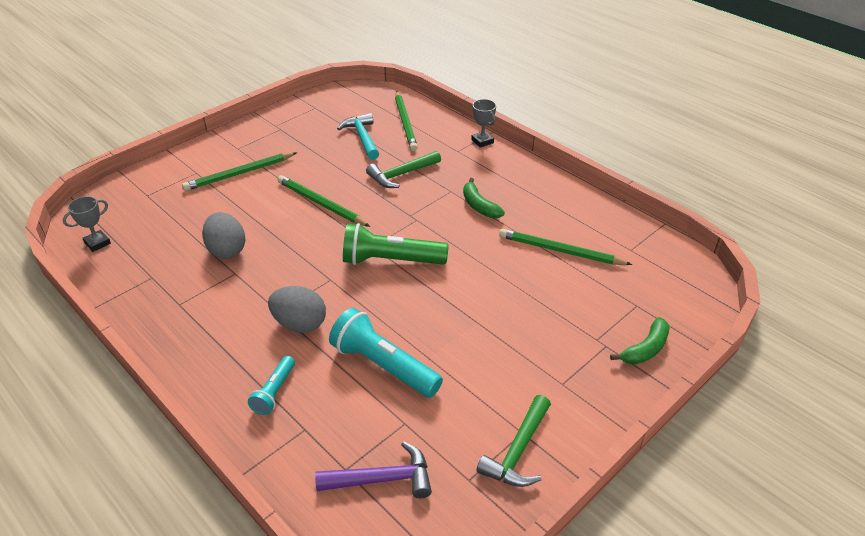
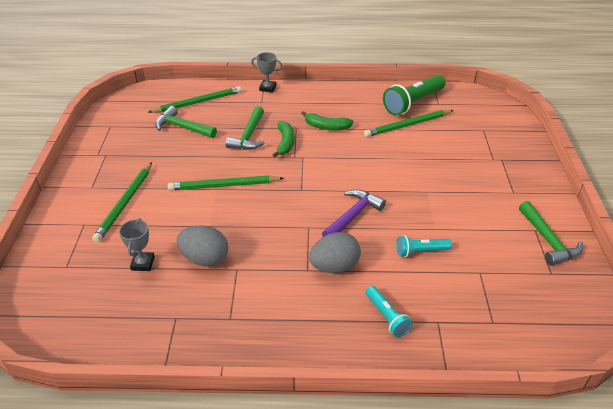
camera: 45 degrees left, 0 degrees up
(97, 243) = (82, 329): grey trophy -> grey trophy (143, 263)
(362, 137) = (182, 127): turquoise hammer -> green hammer
(382, 479) = (517, 309): purple hammer -> purple hammer (353, 216)
(383, 366) = (420, 251): turquoise flashlight -> turquoise flashlight, size x0.55
(391, 260) = (327, 190): green flashlight -> green flashlight (413, 103)
(405, 123) = (198, 102): green pencil -> green pencil turned 60 degrees counterclockwise
(645, 349) = (519, 149): green banana -> green banana (285, 143)

